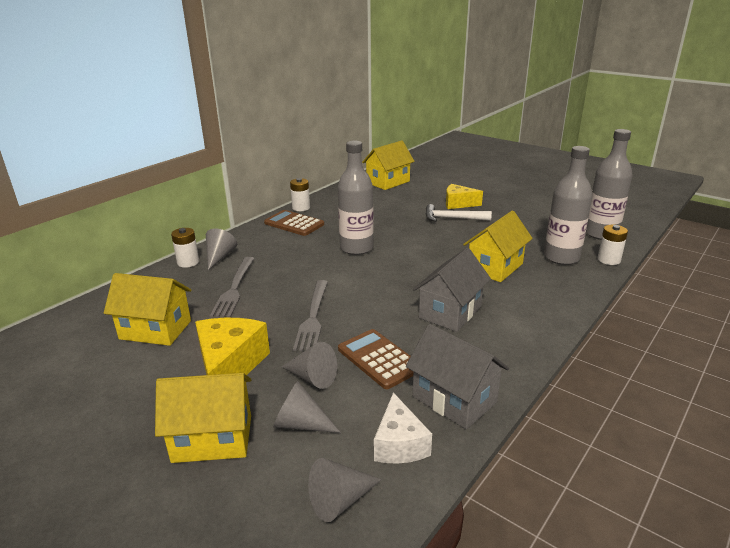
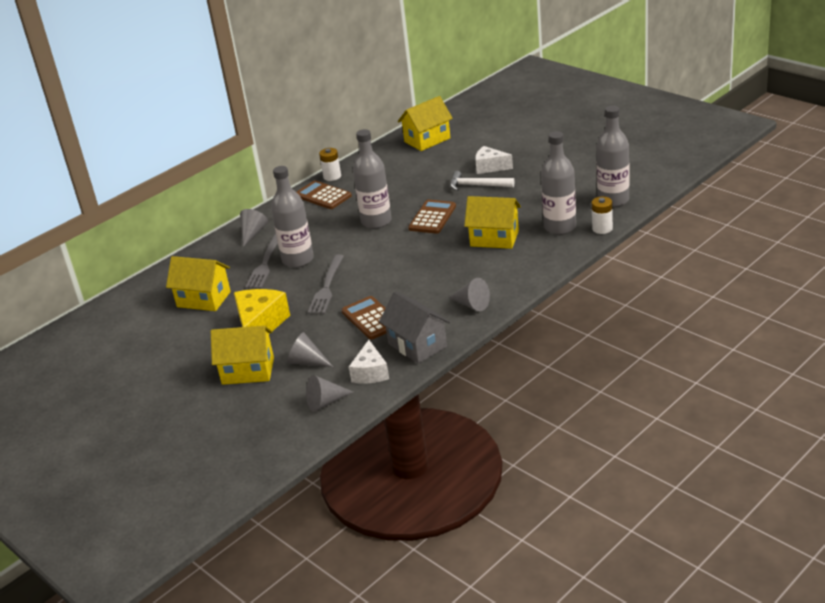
camera: 10 degrees right, 5 degrees up
(188, 262) = (226, 239): white battery -> none
(273, 285) = (298, 260): none -> grey bottle
(312, 377) = (319, 332): grey cone -> grey cone (471, 304)
(417, 245) = (432, 217): none -> brown calculator
(450, 312) = (439, 281): grey house -> none
(458, 204) = (490, 167): yellow cheese -> white cheese
(495, 267) = (494, 238): yellow house -> yellow house turned 60 degrees clockwise

